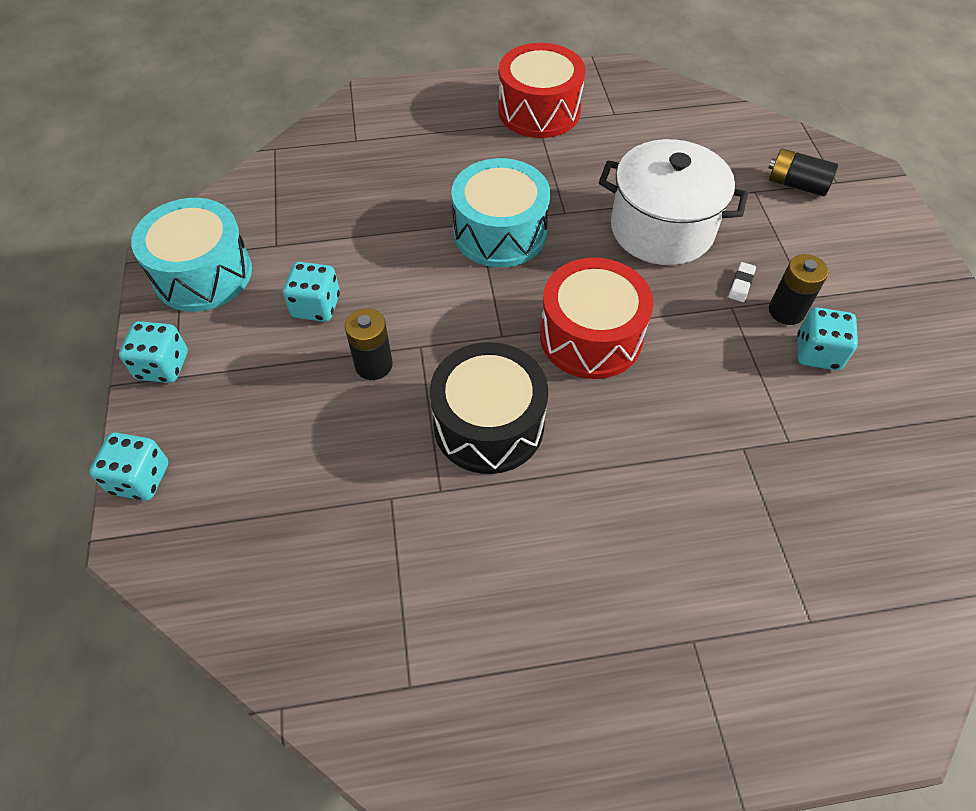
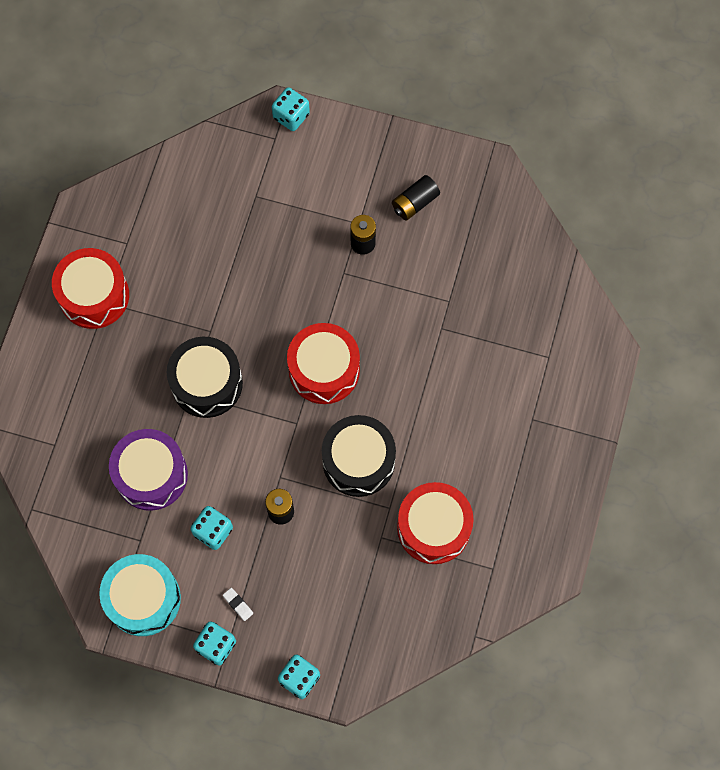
camera: 65 degrees left, 15 degrees up
(361, 226) = (151, 475): none -> purple drum
(437, 564) = (433, 528): none -> red drum
(500, 232) = (207, 383): turquoise drum -> black drum
(662, 229) = (258, 276): white pot -> none
(741, 284) = (329, 256): white eraser -> white eraser (238, 604)
(796, 184) = (264, 166): black battery -> black battery (415, 203)
(817, 353) = (401, 246): turquoise dice -> turquoise dice (291, 116)

